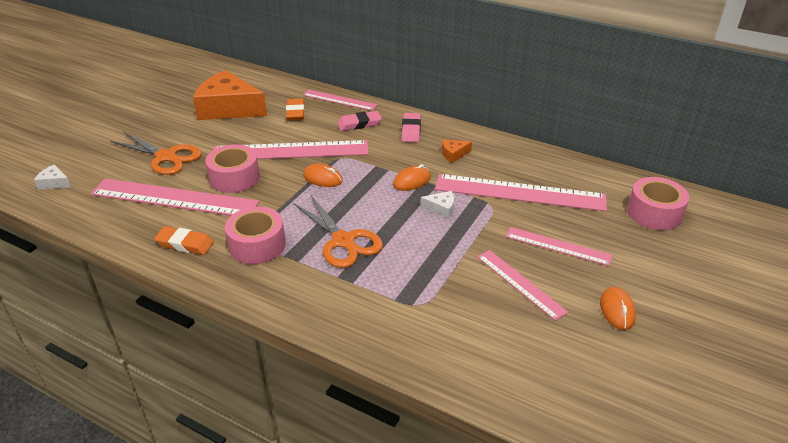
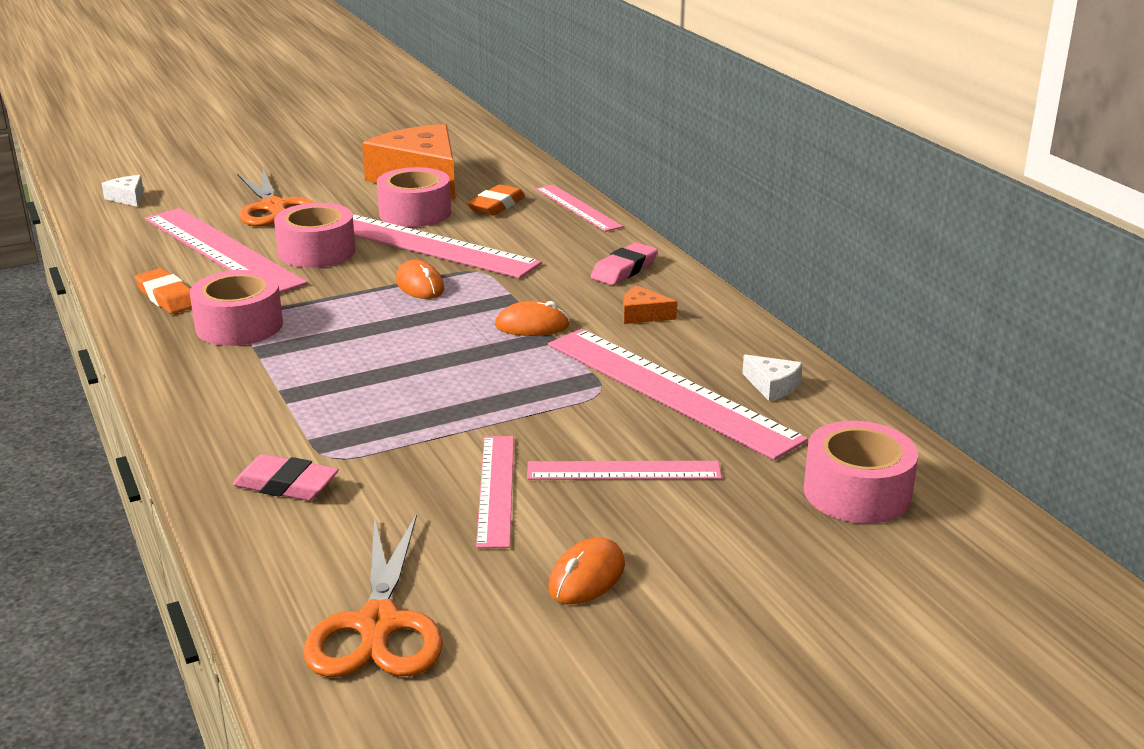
camera: 35 degrees right, 10 degrees down
(256, 132) = (415, 213): none -> pink tape
(343, 241) = (341, 357): orange scissors -> orange scissors (378, 625)
(359, 124) = (562, 241): pink eraser -> pink eraser (286, 485)
(441, 208) = (523, 369): white cheese -> white cheese (772, 386)
(558, 246) = (623, 471): pink ruler -> pink ruler turned 60 degrees counterclockwise

